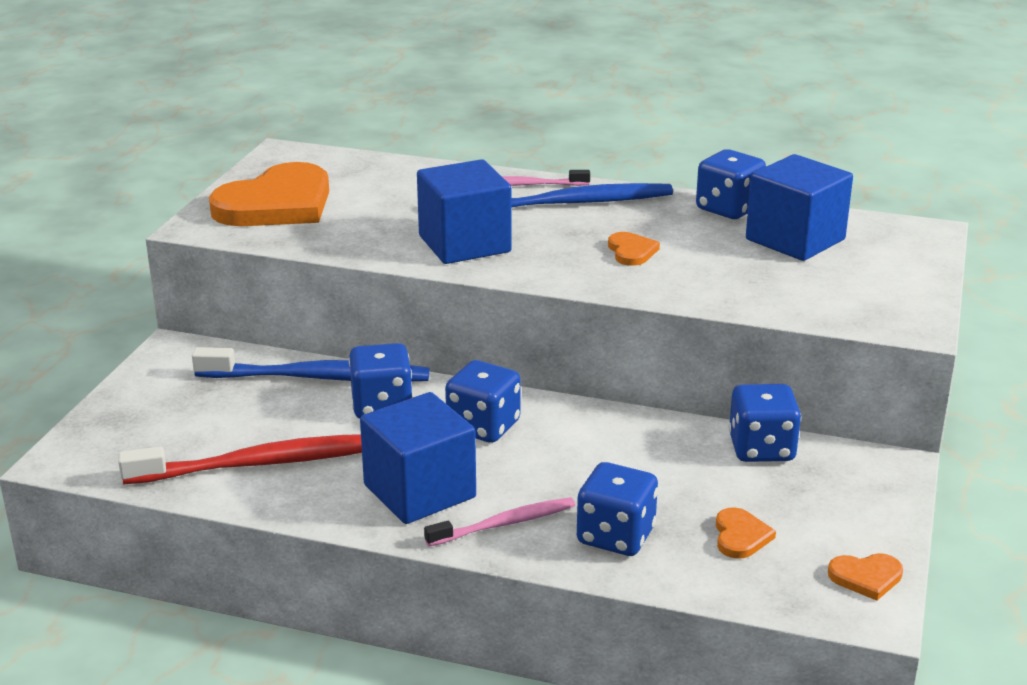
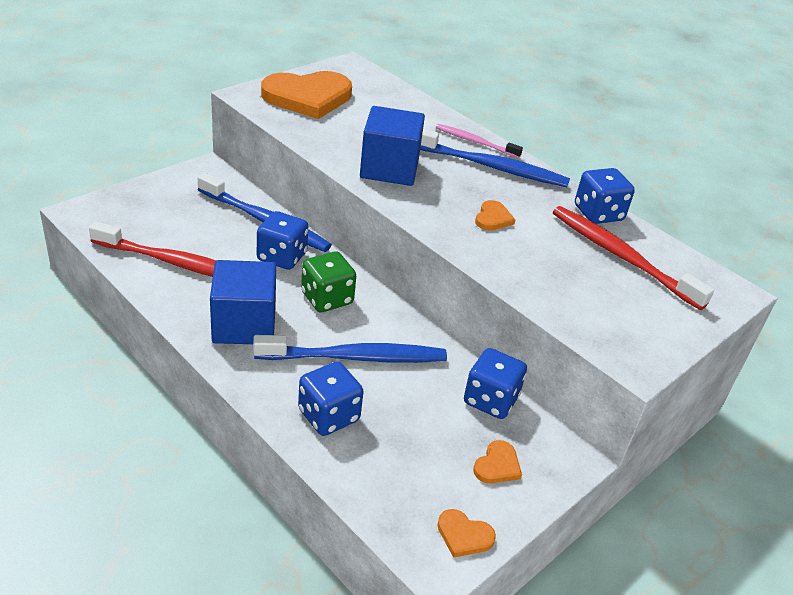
camera: 25 degrees right, 10 degrees up
(483, 427) = (327, 298): blue dice -> green dice
(504, 524) = (270, 372): pink toothbrush -> none
(581, 470) = (355, 357): none -> blue toothbrush
(740, 536) = (409, 458): orange heart -> orange heart (497, 465)
(795, 239) = (621, 257): blue cube -> red toothbrush

